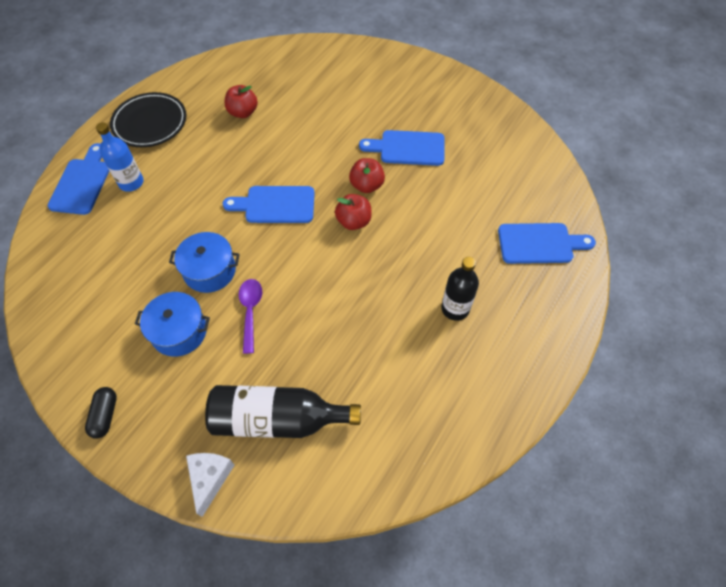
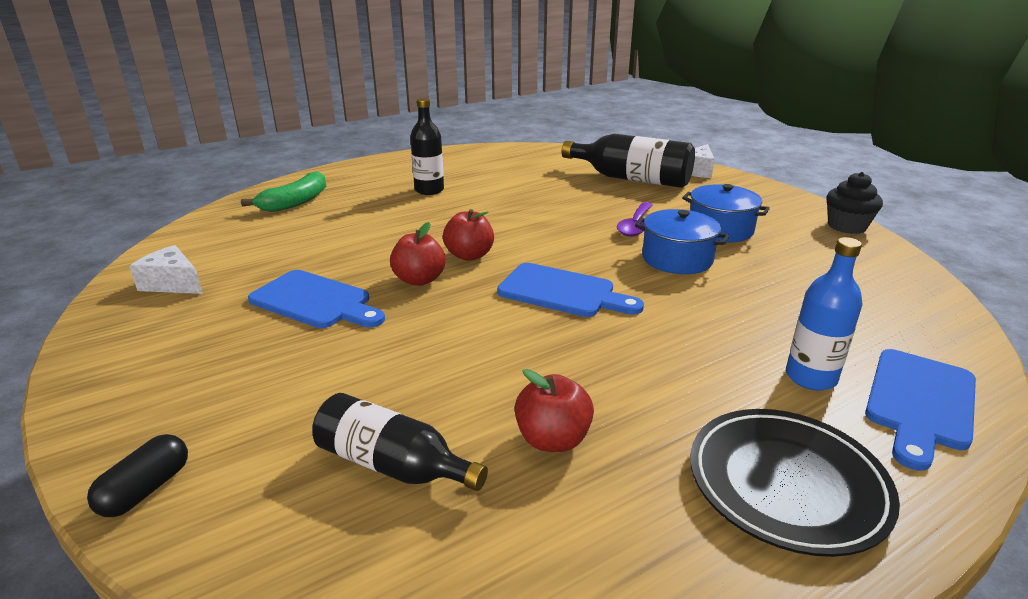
camera: 155 degrees left, 30 degrees down
(66, 382) = (846, 226): none -> black cupcake
(105, 415) = (796, 205): black capsule -> black capsule (146, 489)
(297, 85) = (393, 465): none -> black bottle
(499, 134) = (172, 283): none -> white cheese
(539, 243) = (296, 202): blue cutting board -> green banana

